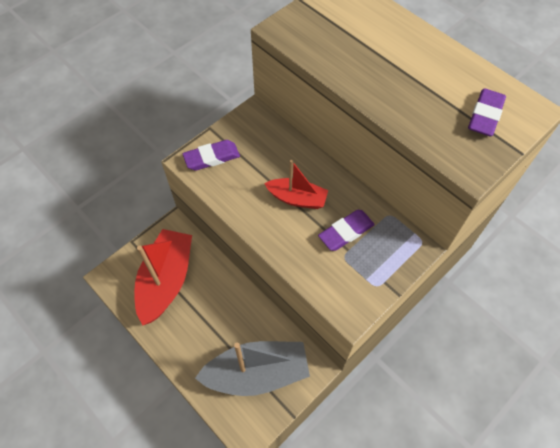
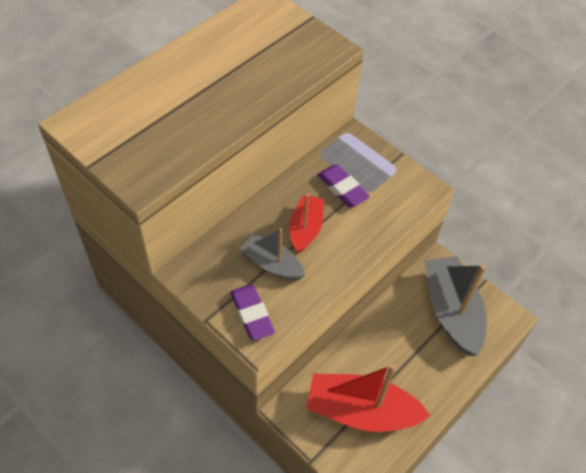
camera: 95 degrees left, 5 degrees down
(259, 172) = (272, 264): none -> grey boat
(485, 115) = (272, 32): purple eraser -> none

